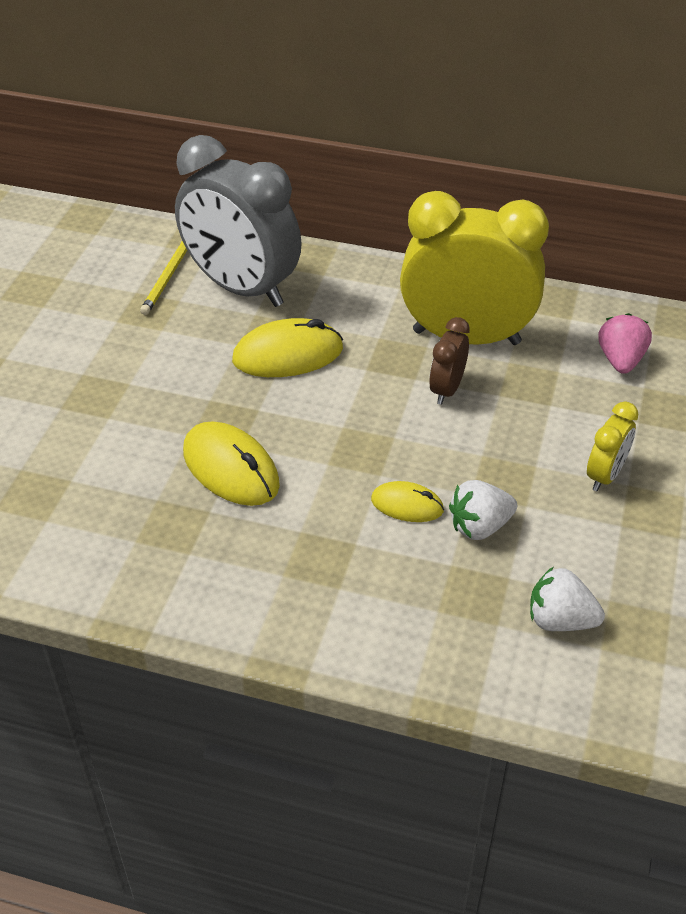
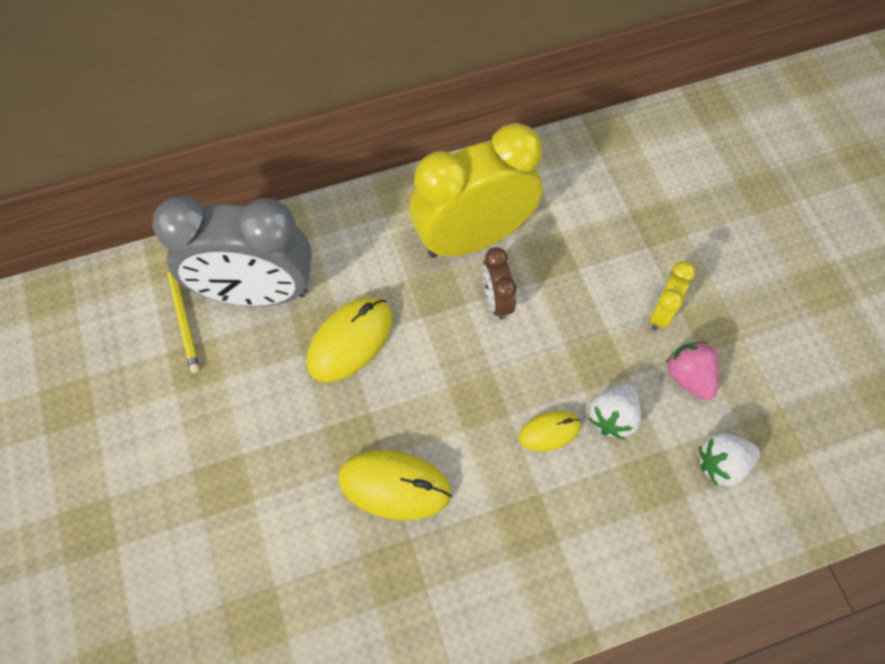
camera: 35 degrees left, 20 degrees up
(605, 475) = (660, 312): yellow clock -> yellow clock turned 150 degrees counterclockwise
(620, 360) = (596, 195): pink strawberry -> pink strawberry (688, 377)

